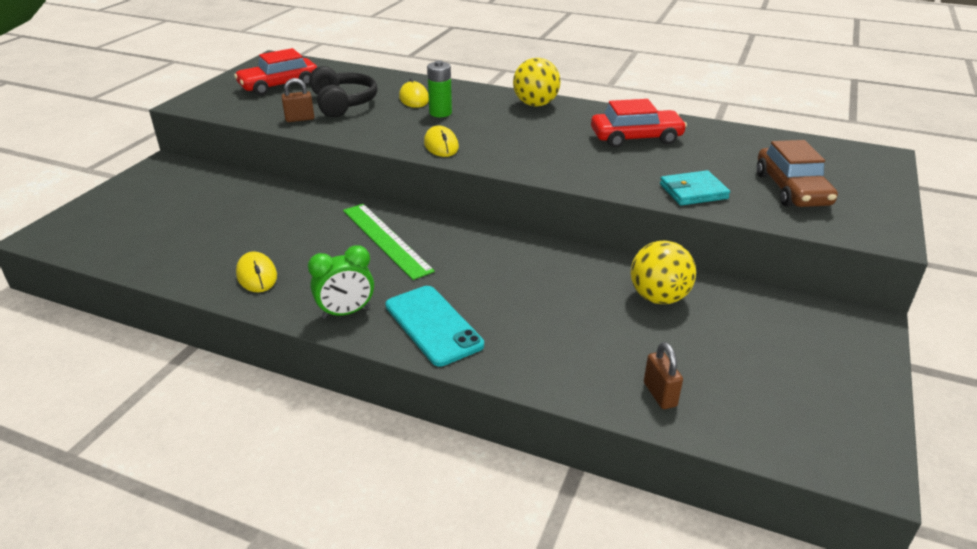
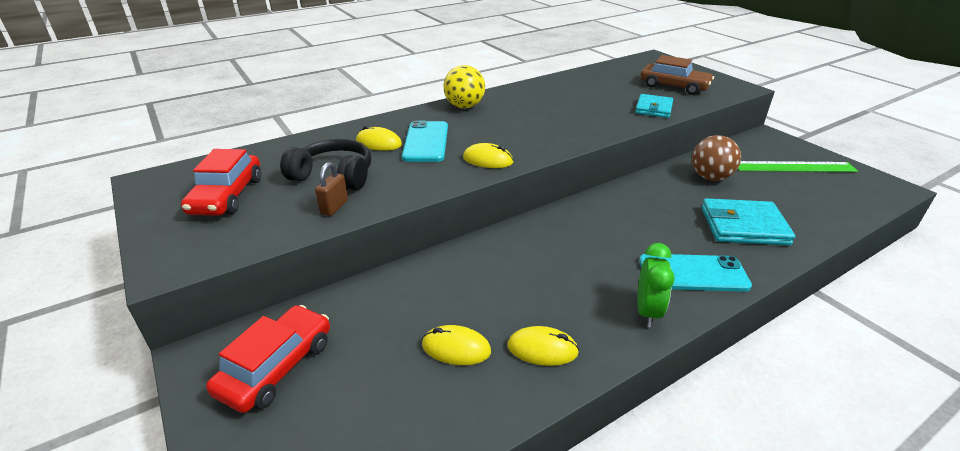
camera: 55 degrees left, 0 degrees up
(231, 241) = (456, 348): none -> yellow mouse
(386, 239) = (544, 253): green ruler -> green ruler (794, 167)
(440, 113) = (426, 142): green battery -> turquoise phone
(567, 341) = (743, 226): none -> turquoise wallet
(636, 138) = (561, 97): red car -> red car (277, 367)
(658, 297) = (710, 177): yellow ball -> brown ball
(660, 394) = (815, 217): brown padlock -> none

